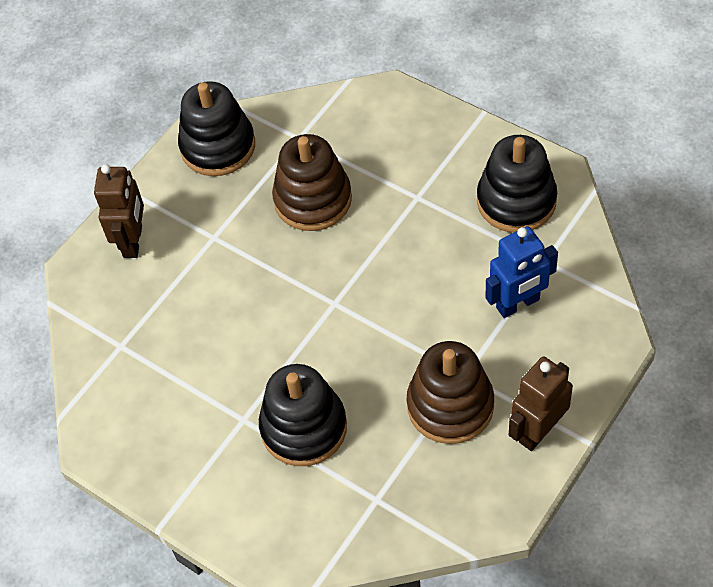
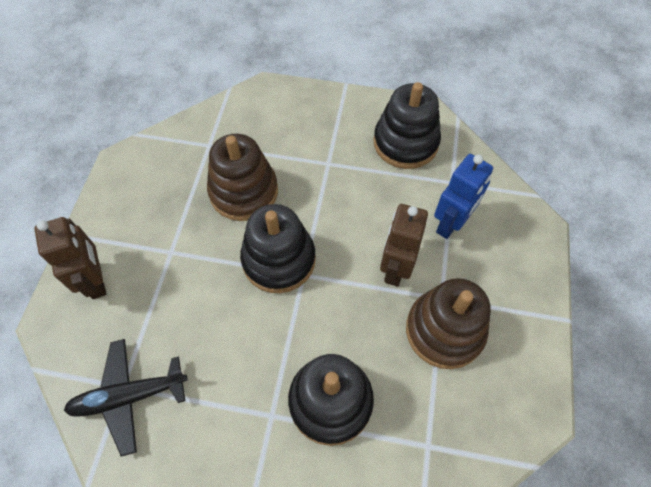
camera: 30 degrees left, 5 degrees up
(123, 356) = (129, 396): none -> black plane
(218, 146) = (142, 172): black stacking toy -> black stacking toy (279, 260)
(538, 431) = (525, 325): brown robot -> brown robot (395, 268)

